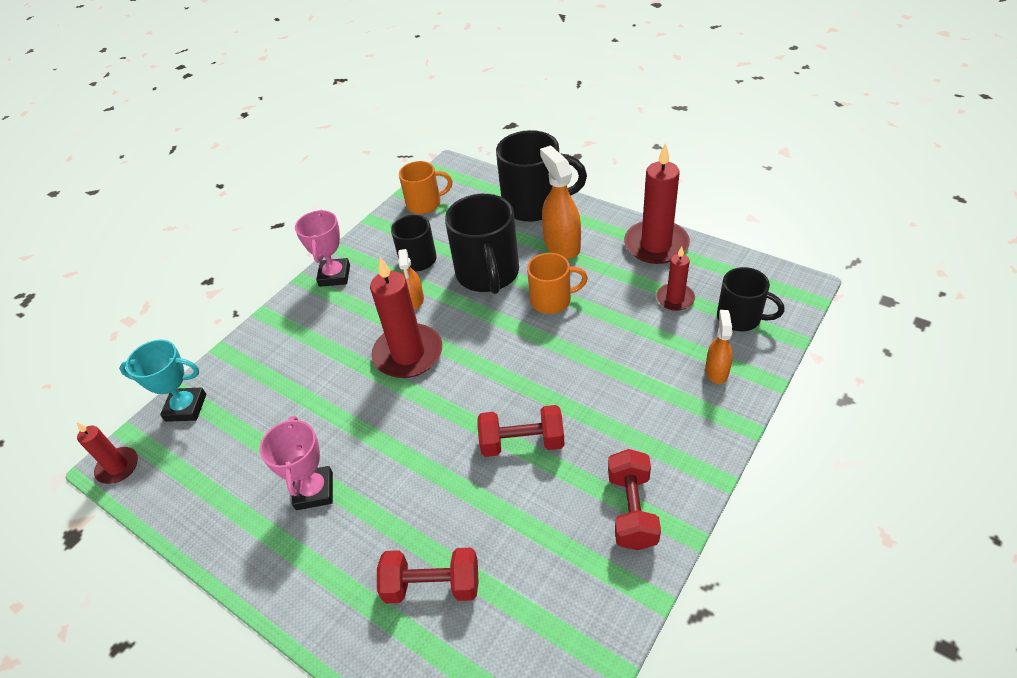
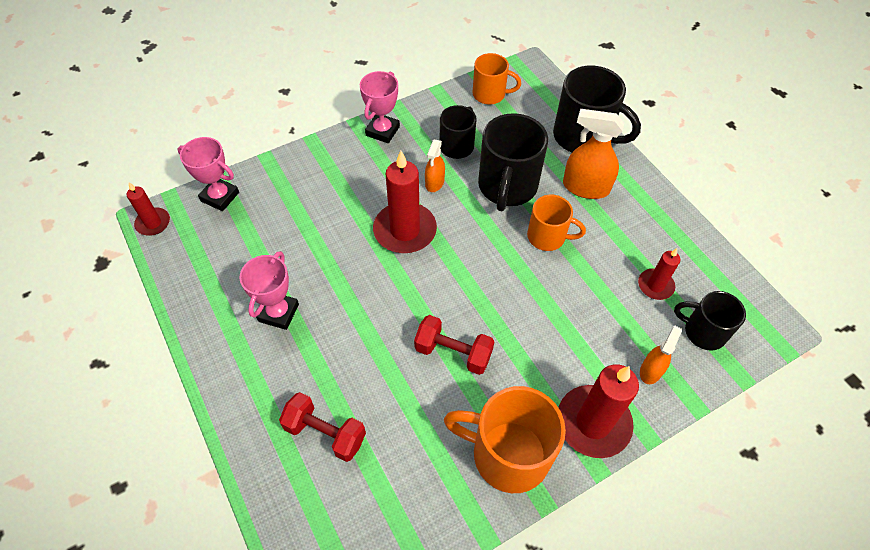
camera: 20 degrees right, 10 degrees up
(186, 408) = (220, 197): turquoise trophy -> pink trophy
(562, 245) = (585, 187): orange spray bottle -> orange spray bottle turned 75 degrees counterclockwise
(631, 510) = (507, 454): red dumbbell -> orange mug
(656, 245) = (669, 226): red candle -> red candle (593, 423)
(740, 318) = (703, 331): black mug -> black mug turned 150 degrees clockwise

